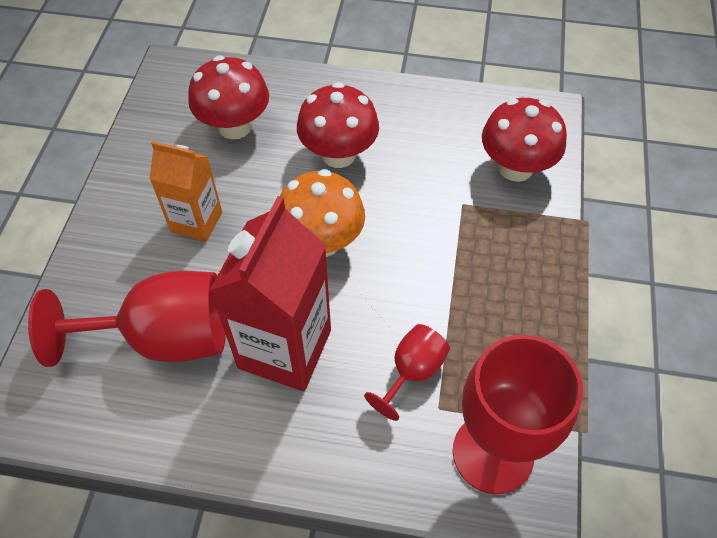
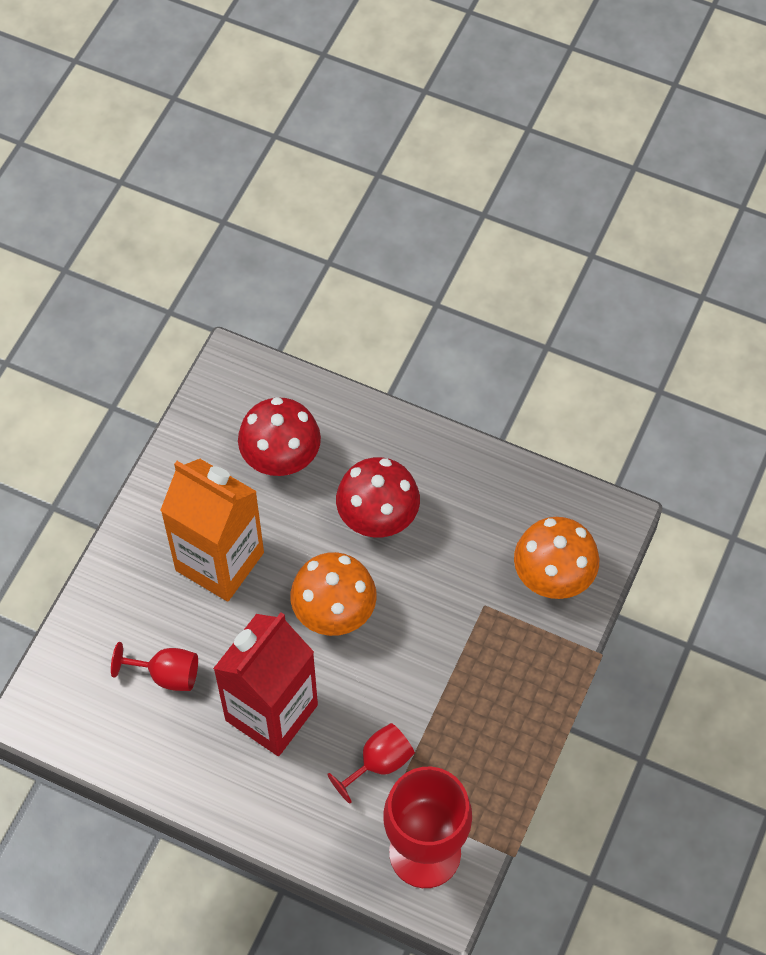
camera: 15 degrees right, 5 degrees up
(164, 338) = (166, 674): red goblet -> red goblet, size x0.52
(196, 222) = (219, 561): orange carton -> orange carton, size x1.65
(515, 167) = (553, 577): red mushroom -> orange mushroom

